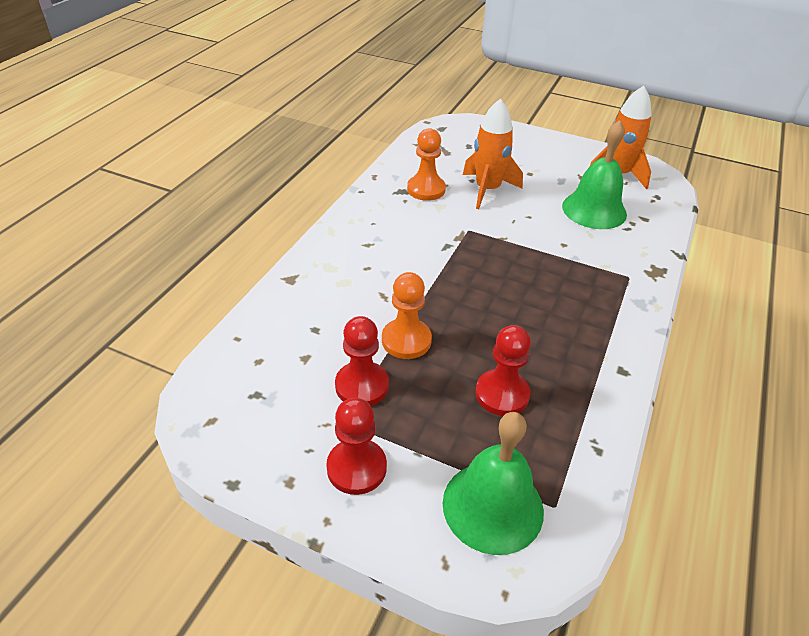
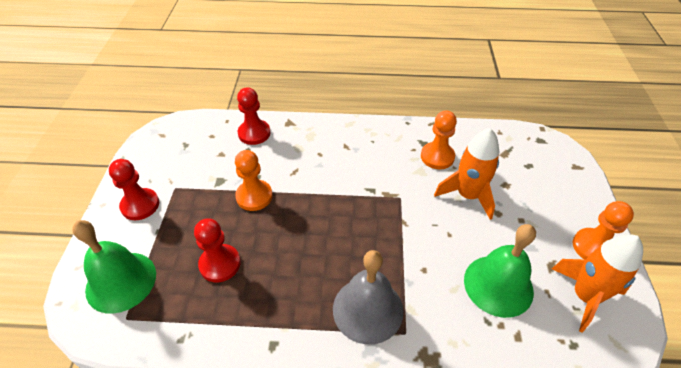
camera: 70 degrees right, 5 degrees up
(362, 385) = (205, 187): red pawn -> red pawn (254, 133)
(572, 152) = (593, 247): none -> orange pawn
(598, 292) = (368, 309): none -> grey bell

